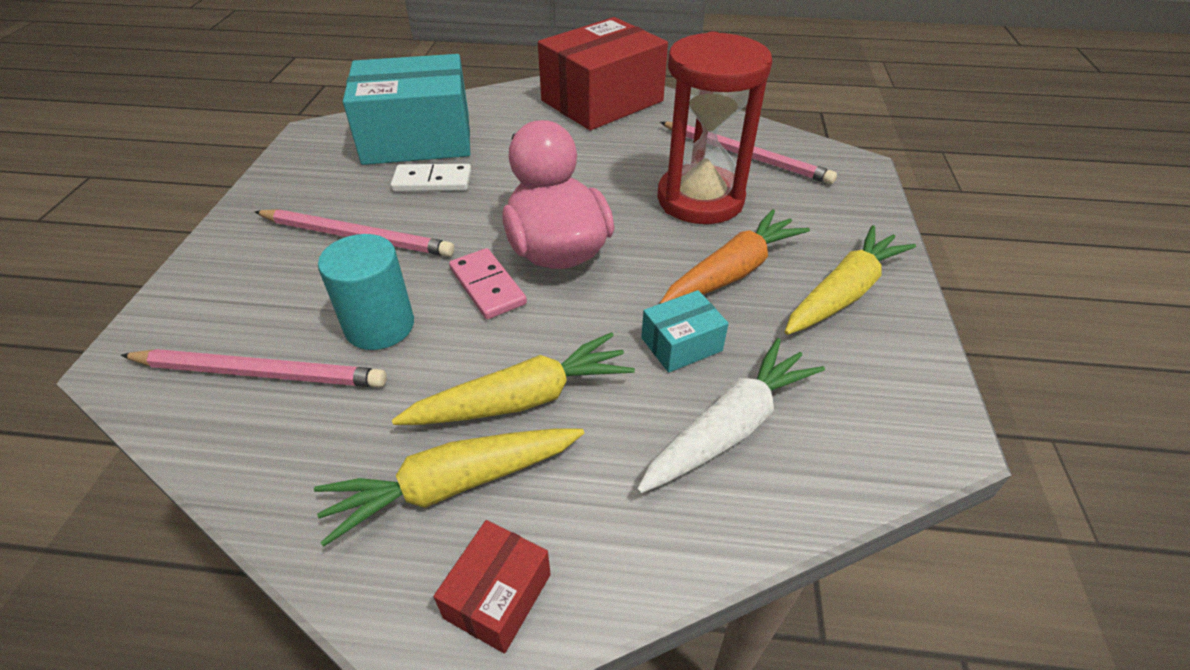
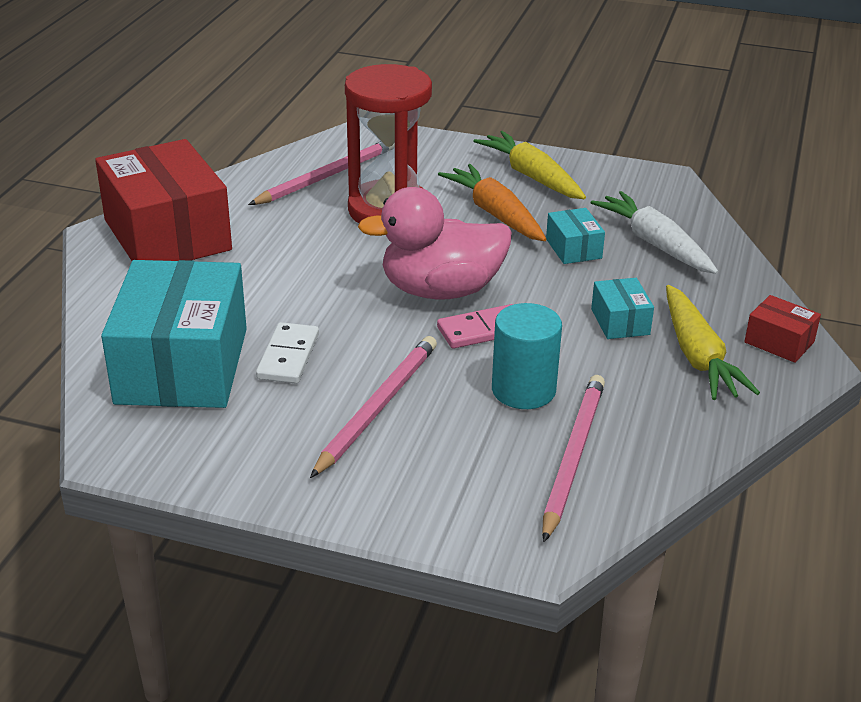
camera: 80 degrees left, 10 degrees down
(522, 399) = (620, 322): yellow carrot -> turquoise box

